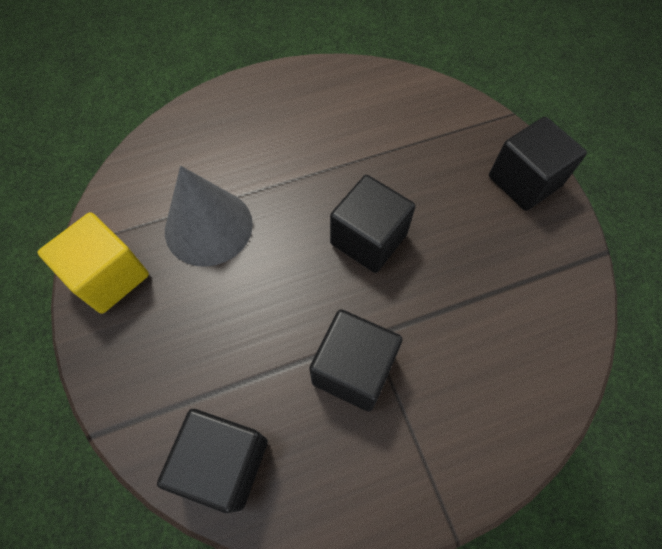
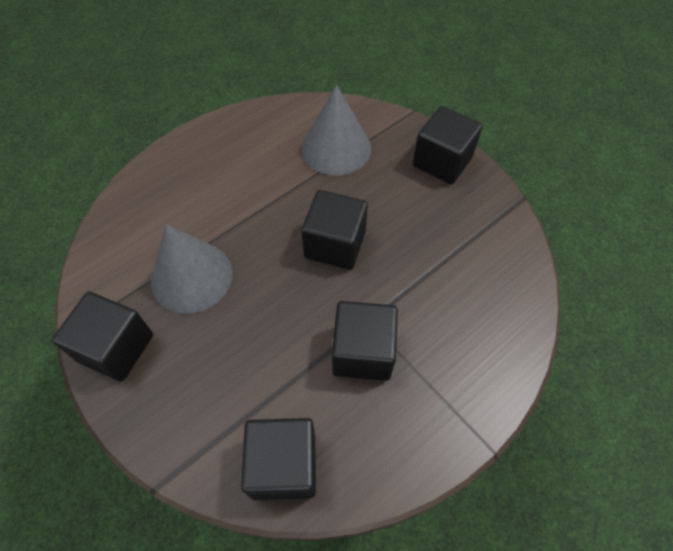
camera: 20 degrees left, 5 degrees down
(109, 276) = (116, 348): yellow cube -> black cube
(410, 132) = (336, 148): none -> grey cone

